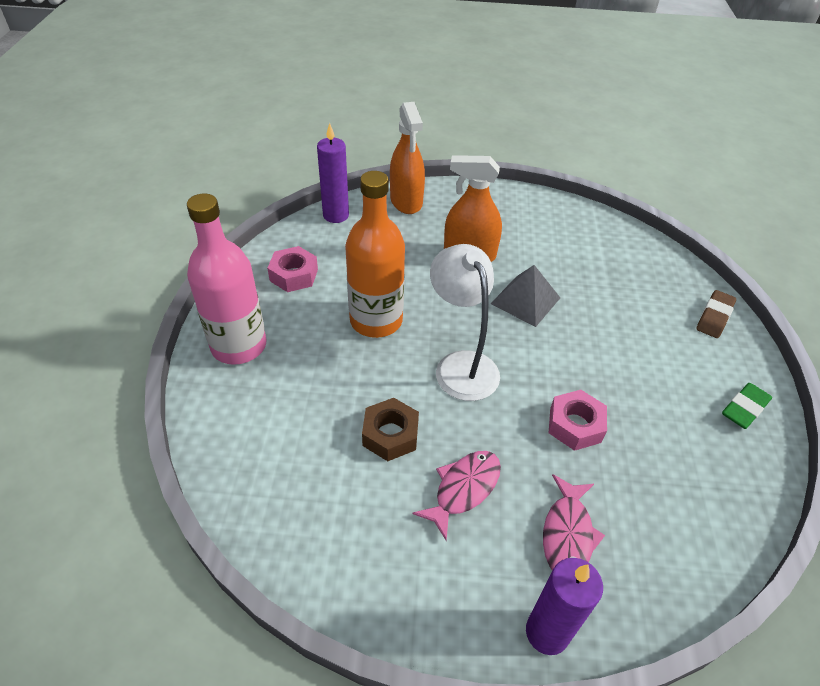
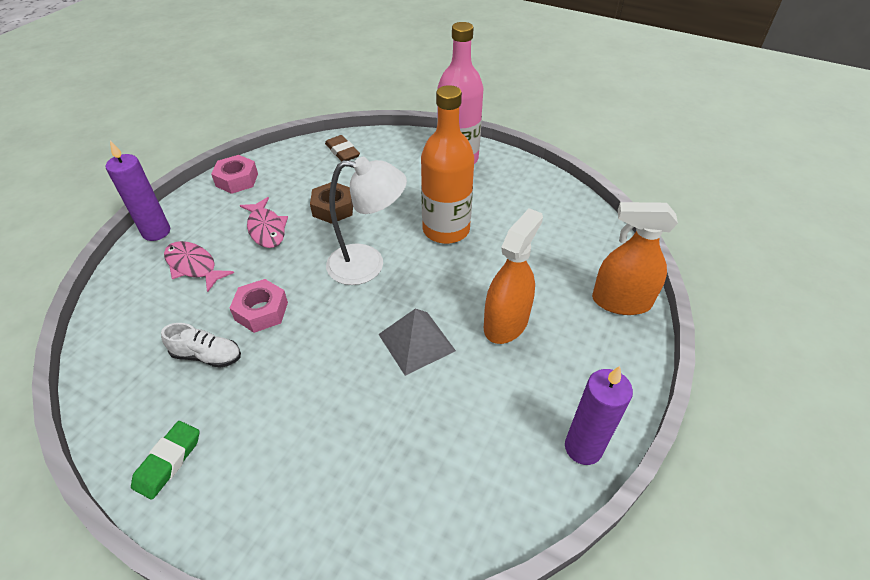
camera: 115 degrees right, 0 degrees up
(294, 275) = (524, 197): pink nut -> pink nut (237, 180)
(336, 215) = (606, 240): purple candle -> purple candle (583, 448)
(651, 441) = (207, 355): none -> white shoe
(714, 317) = (285, 531): brown eraser -> brown eraser (342, 152)
(744, 408) = (168, 461): green eraser -> green eraser turned 45 degrees clockwise

